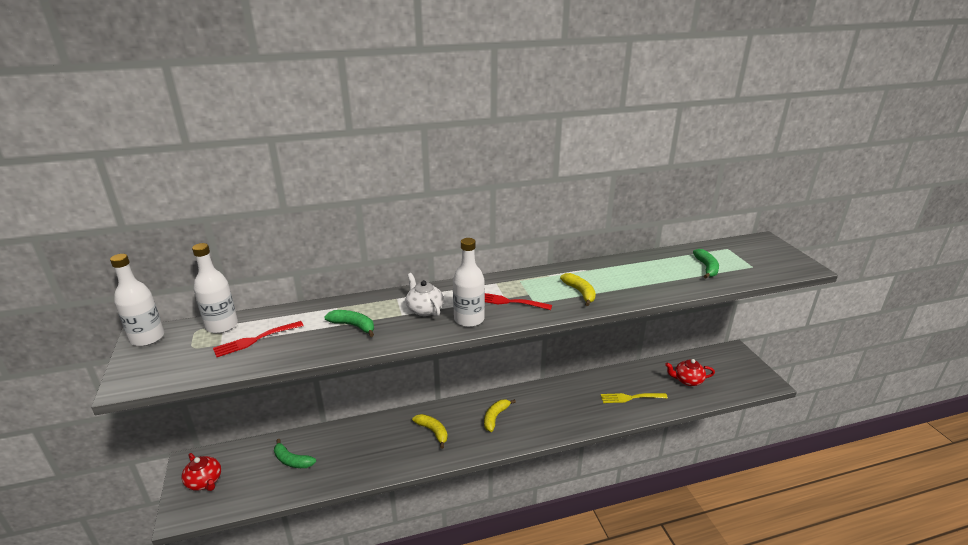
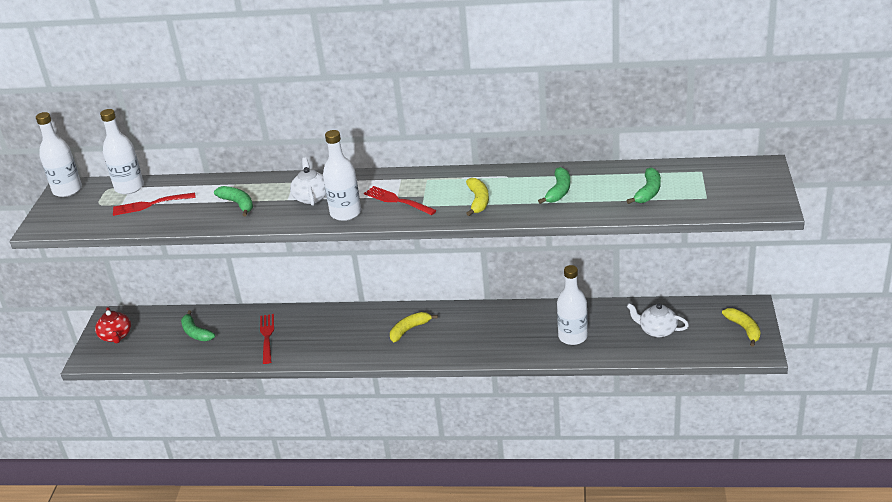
camera: 25 degrees right, 5 degrees up
(367, 450) = (267, 336): none -> red fork
(433, 431) = (338, 331): yellow banana -> yellow banana (744, 329)
(630, 398) = (572, 337): yellow fork -> white bottle
(638, 276) = (559, 191): none -> green banana
(687, 380) = (657, 330): red teapot -> white teapot

